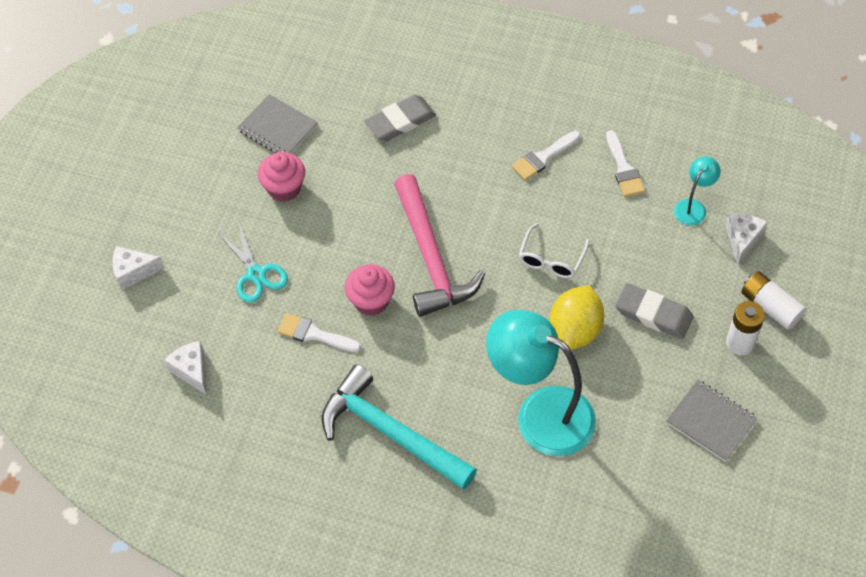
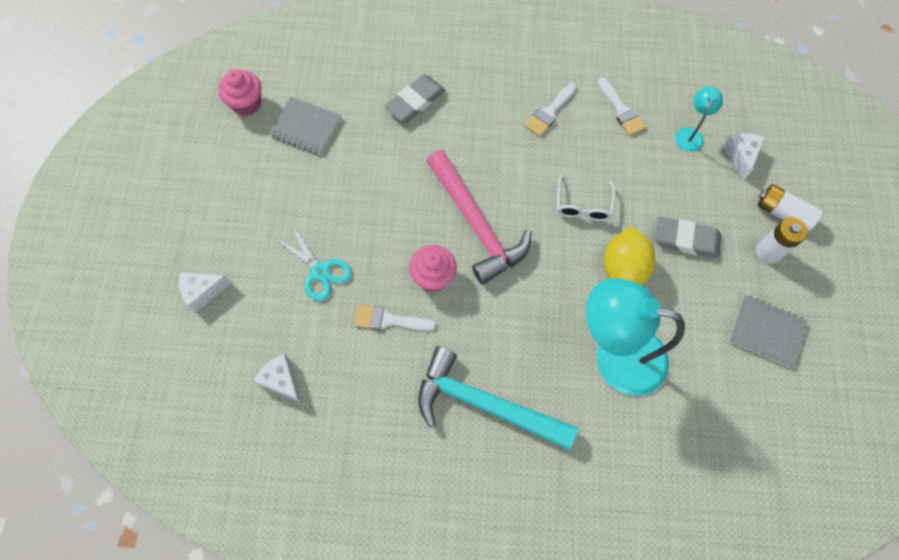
camera: 15 degrees left, 10 degrees up
(284, 188) = (326, 183): pink cupcake -> pink cupcake (246, 103)

